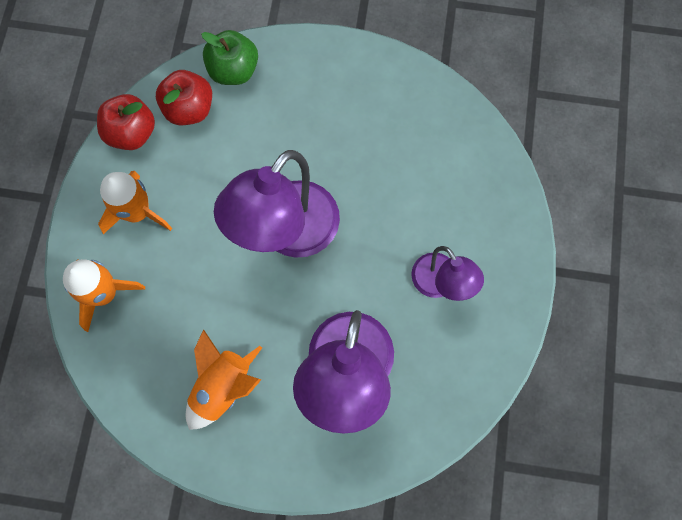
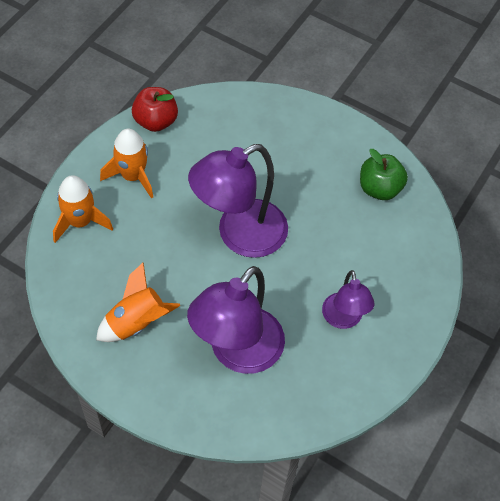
camera: 20 degrees right, 15 degrees down
(189, 109) = (206, 121): red apple -> none
(233, 70) = (253, 108): green apple -> green apple (379, 188)

